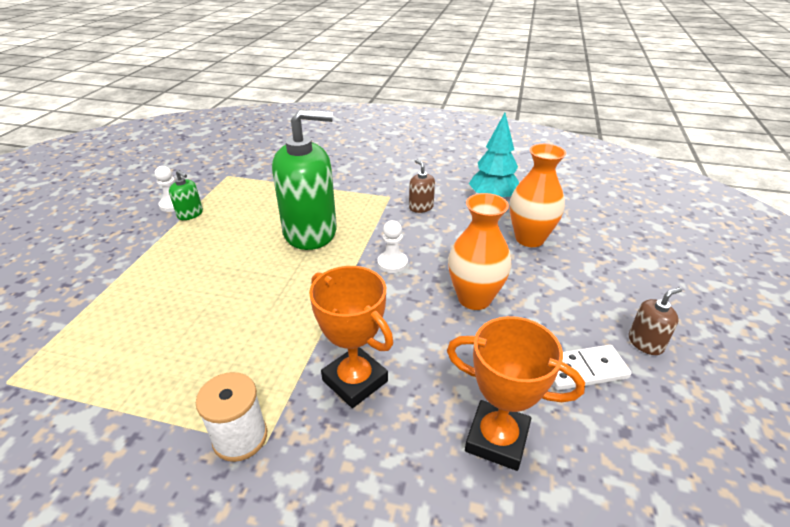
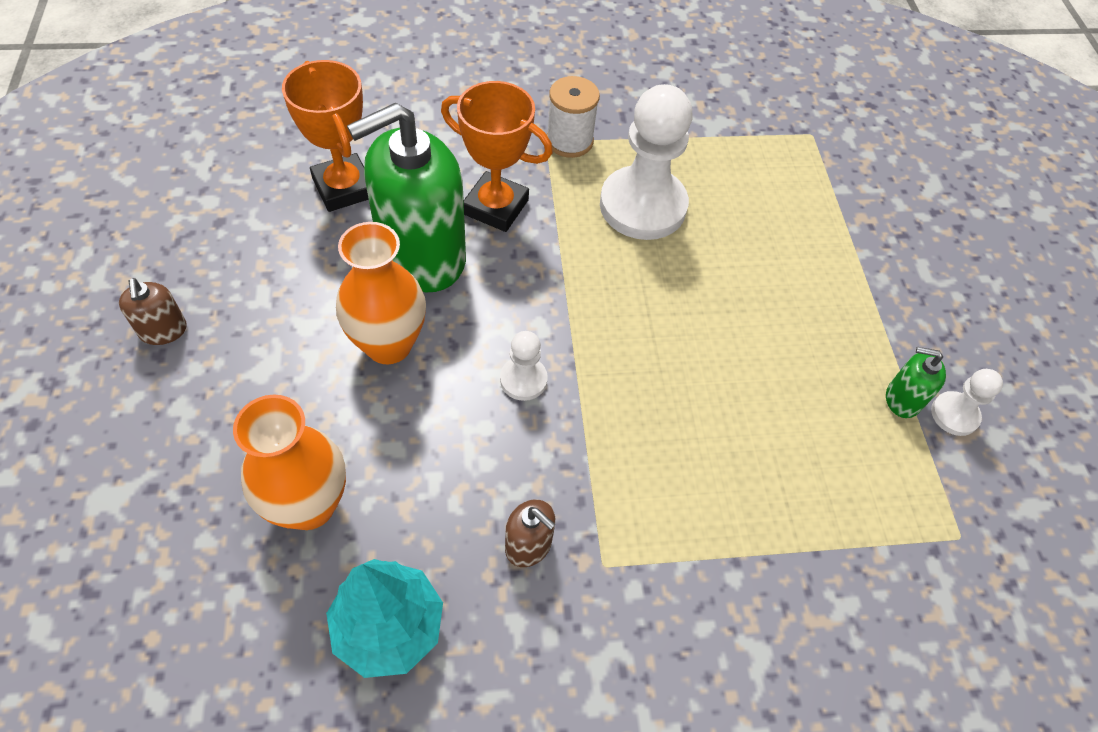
camera: 155 degrees right, 20 degrees up
(228, 350) = (642, 206): none -> white pawn
(310, 232) = (683, 412): green soap dispenser -> green soap dispenser (421, 256)
(497, 439) = (344, 188): orange trophy -> orange trophy turned 60 degrees clockwise
(583, 370) = (250, 275): white domino -> none
(645, 343) = (163, 330): brown soap dispenser -> brown soap dispenser turned 60 degrees counterclockwise

